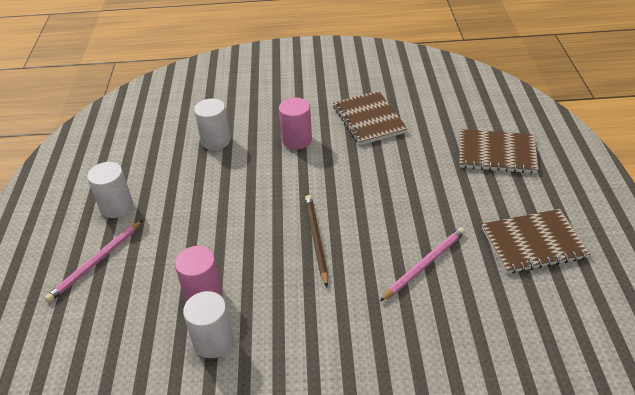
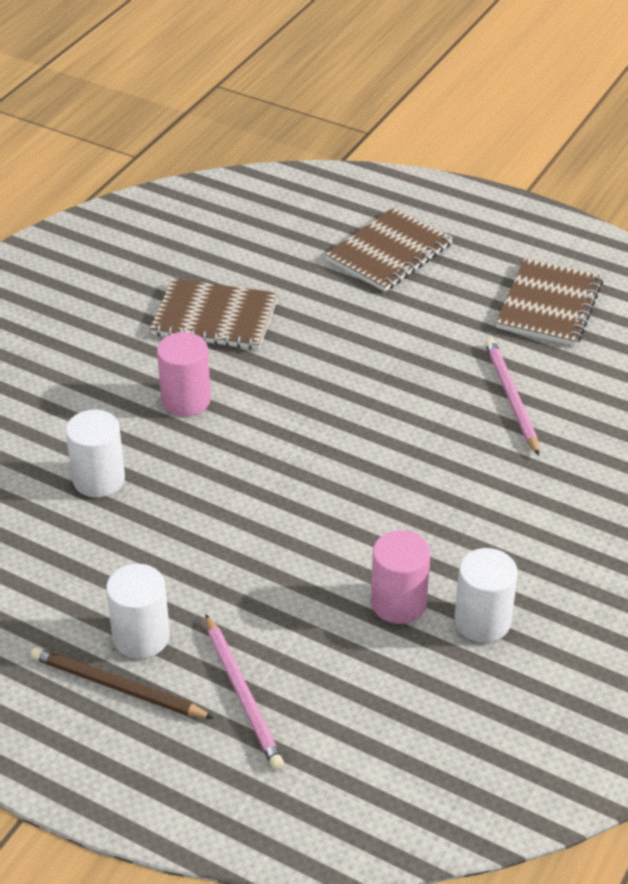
camera: 60 degrees left, 0 degrees up
(316, 239) = (394, 465): brown pencil -> brown pencil (117, 687)

